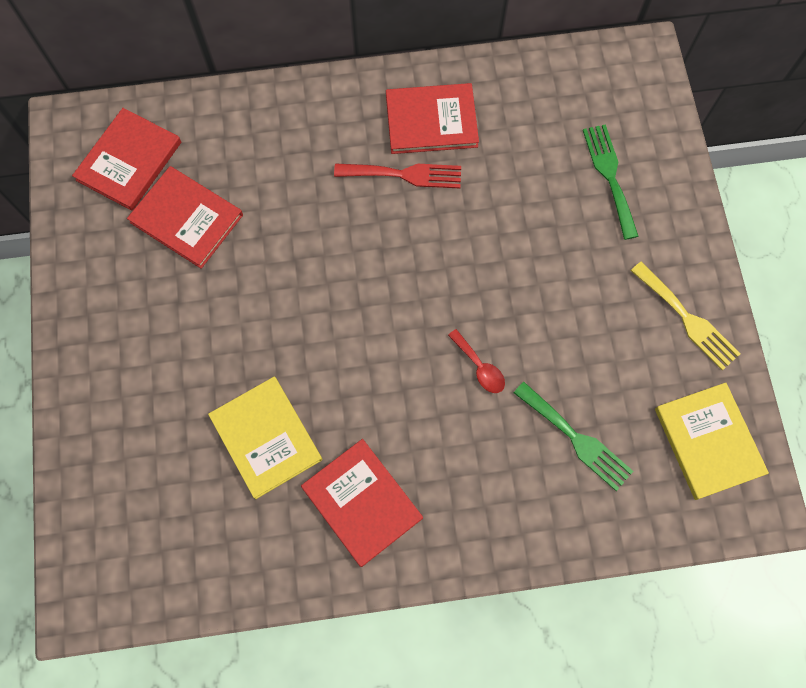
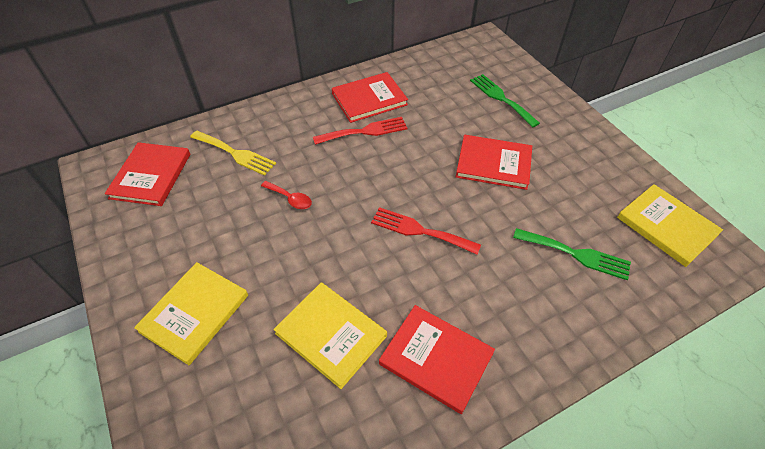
camera: 20 degrees left, 20 degrees down
(137, 363) = (195, 313): none -> yellow book
(187, 218) = (209, 199): red book -> red book (493, 164)
(411, 345) = (420, 230): none -> red fork
(479, 367) = (478, 229): red spoon -> red spoon (290, 199)
(687, 319) = (601, 159): yellow fork -> yellow fork (235, 153)

